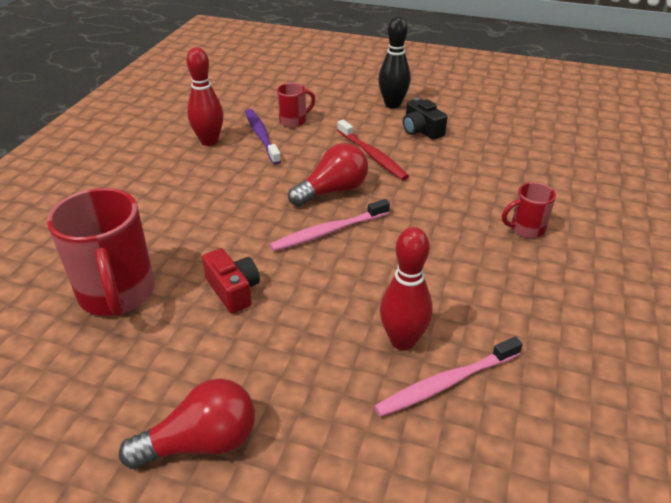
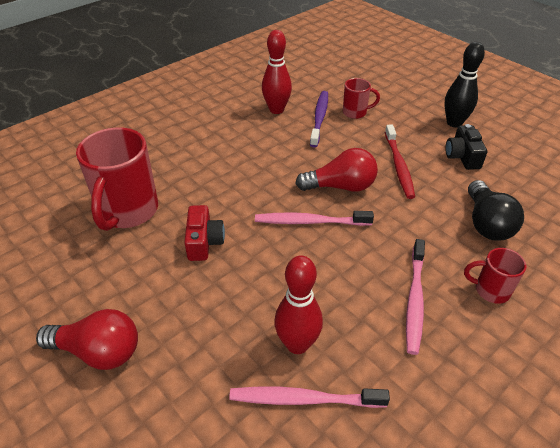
camera: 30 degrees right, 5 degrees up
(473, 261) = (414, 300): none -> pink toothbrush
(483, 178) = (486, 223): none -> black light bulb

